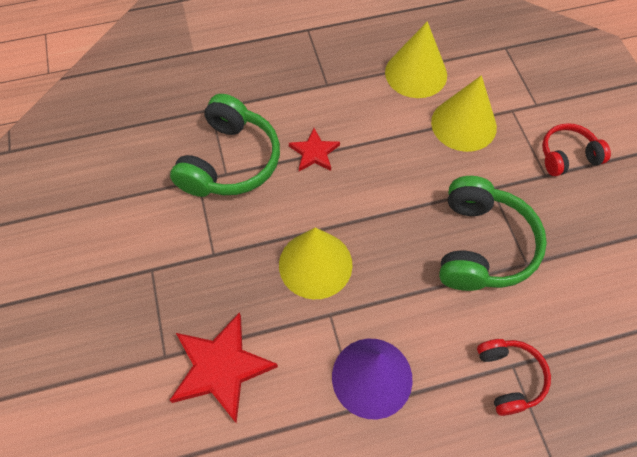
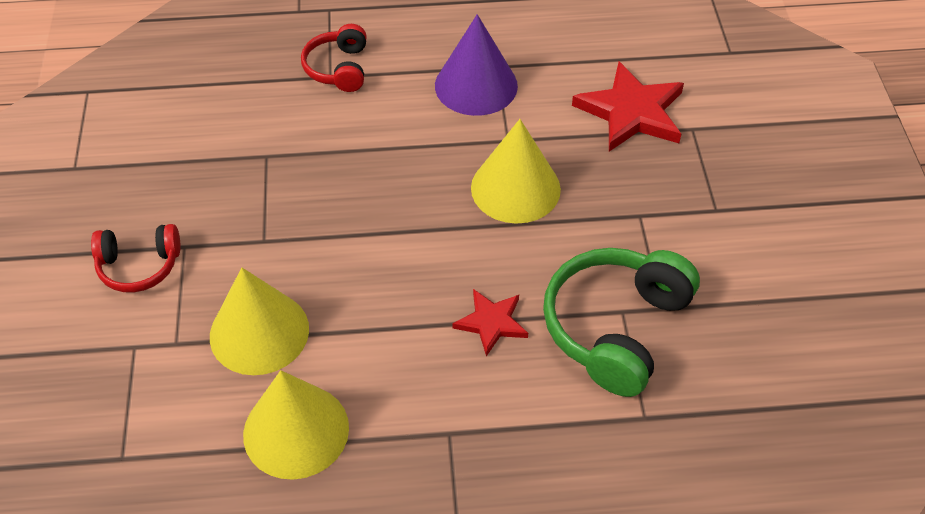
camera: 170 degrees left, 10 degrees down
(482, 245) = (309, 180): green headphones -> none

